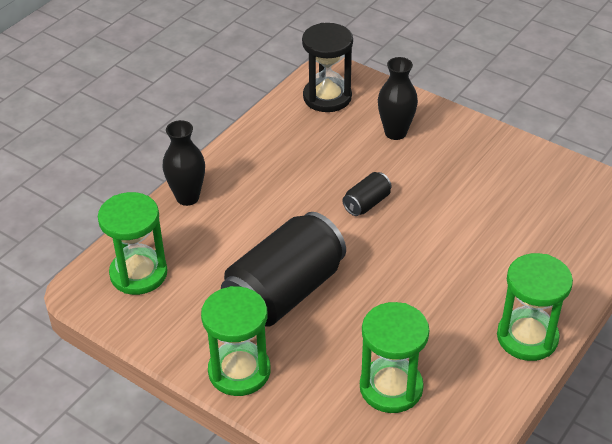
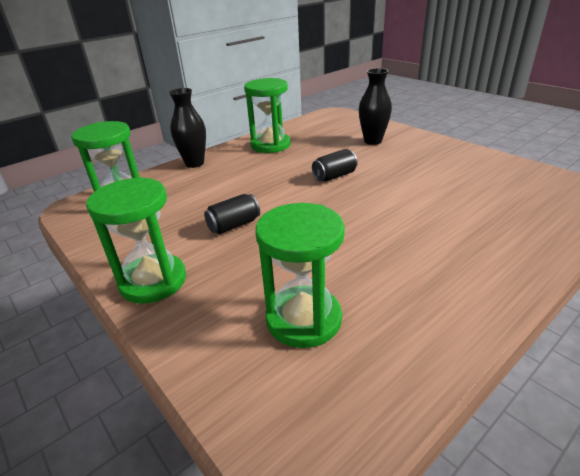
camera: 15 degrees right, 10 degrees down
(284, 292) = (234, 225): black can -> black can, size x0.43
(327, 97) = (327, 123): black hourglass -> none
(527, 337) = (479, 290): green hourglass -> green hourglass (270, 145)

